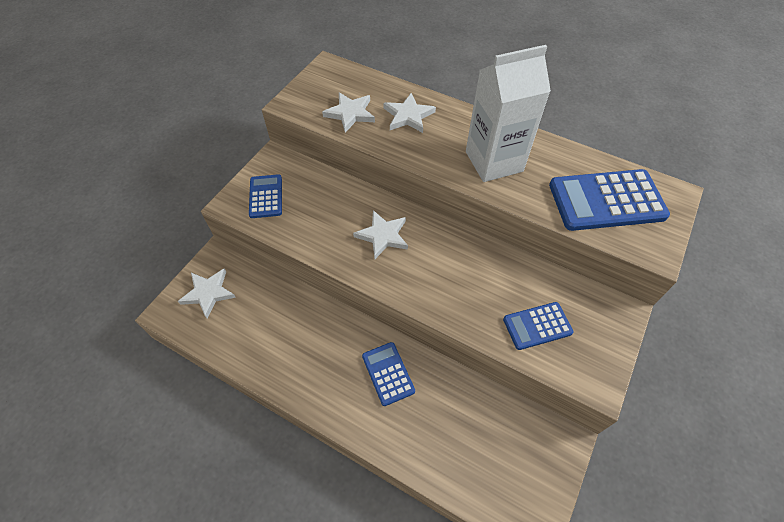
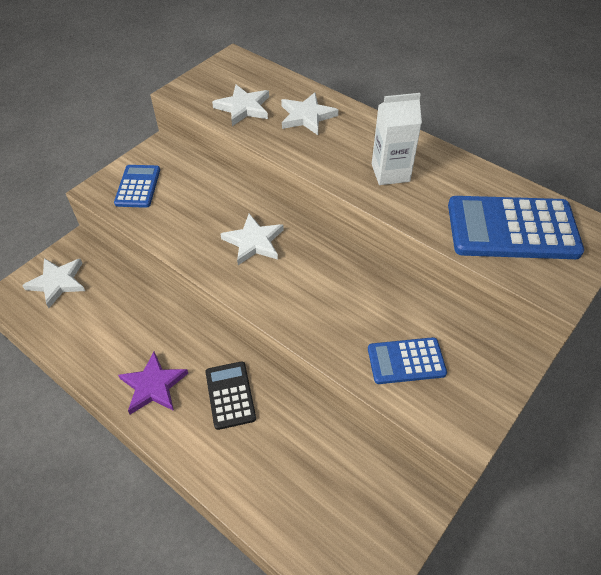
camera: 10 degrees right, 5 degrees down
(320, 375) = (153, 385): none -> purple star
(388, 373) = (230, 395): blue calculator -> black calculator
(494, 161) = (390, 173): white carton -> white carton, size x0.63

